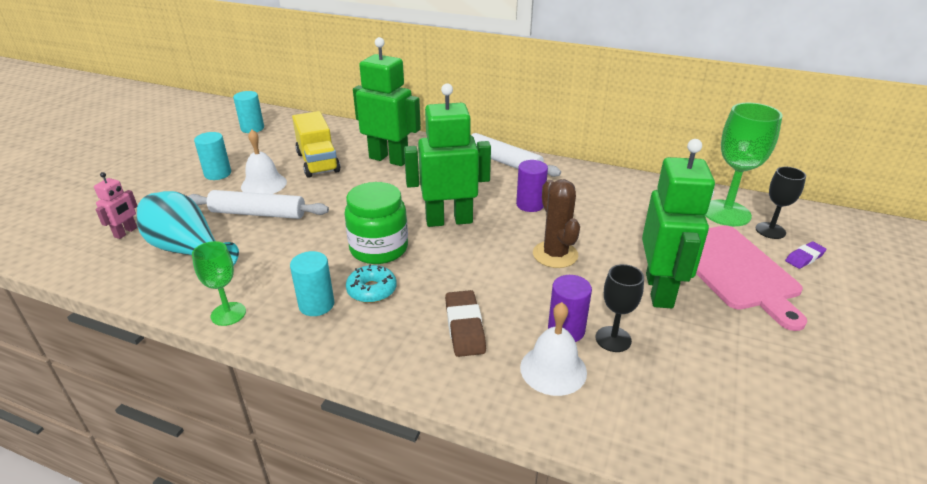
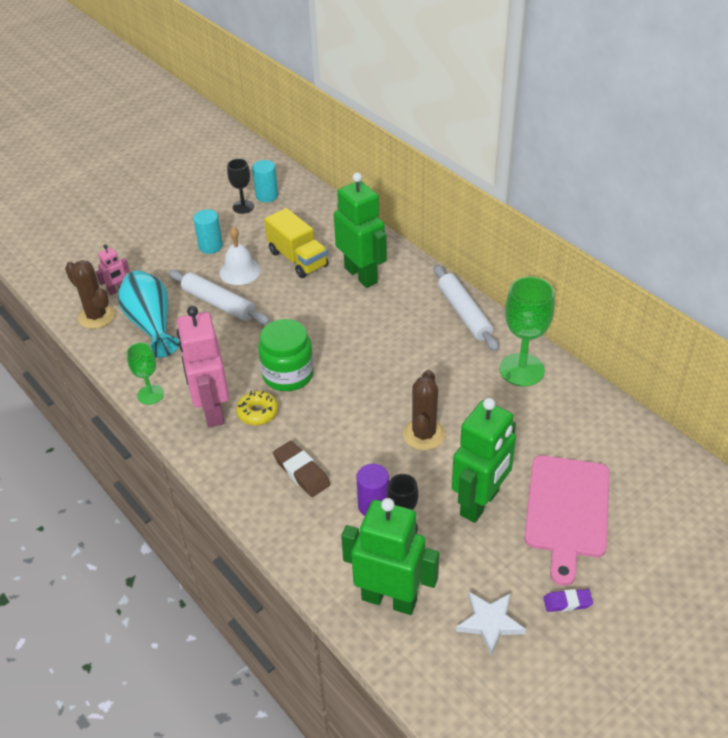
camera: 30 degrees right, 10 degrees up
(111, 262) = (96, 316): none -> brown cactus
(316, 305) = (212, 410): turquoise cylinder -> pink robot
(318, 162) = (298, 259): yellow truck -> yellow truck turned 45 degrees counterclockwise
(372, 290) = (257, 412): turquoise donut -> yellow donut
(449, 220) = (363, 365): green robot -> green robot (389, 599)
(464, 327) = (301, 472): brown eraser -> brown eraser turned 60 degrees counterclockwise
(530, 204) = (446, 373): purple cylinder -> none
(553, 369) = (337, 532): white bell -> none
(726, 213) = (625, 451): green goblet -> green goblet (521, 370)
(770, 230) = (648, 486): black goblet -> black goblet (243, 207)
(781, 391) = (490, 622): none -> white star
(804, 258) = (648, 525): purple eraser -> purple eraser (567, 602)

